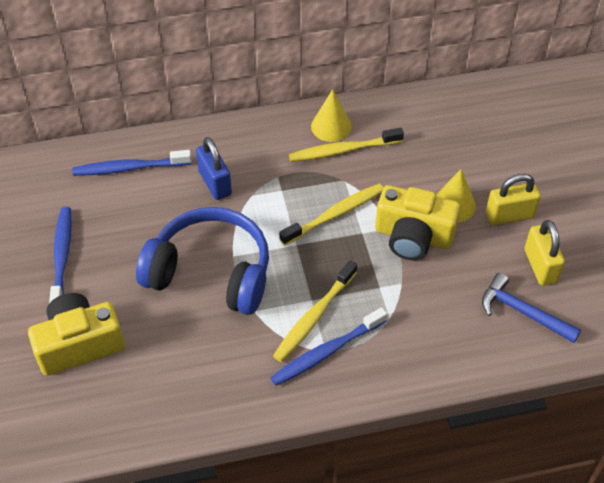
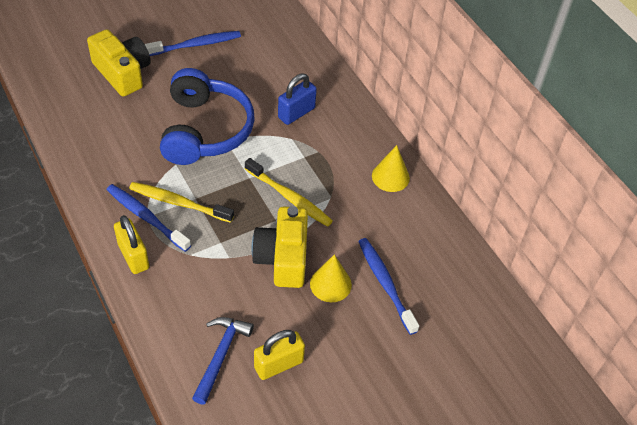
camera: 70 degrees right, 0 degrees up
(129, 168) = (293, 59): blue toothbrush -> blue toothbrush (385, 284)
(343, 150) = (365, 190): yellow toothbrush -> none
(509, 216) = (332, 331): yellow padlock -> yellow padlock (133, 256)

